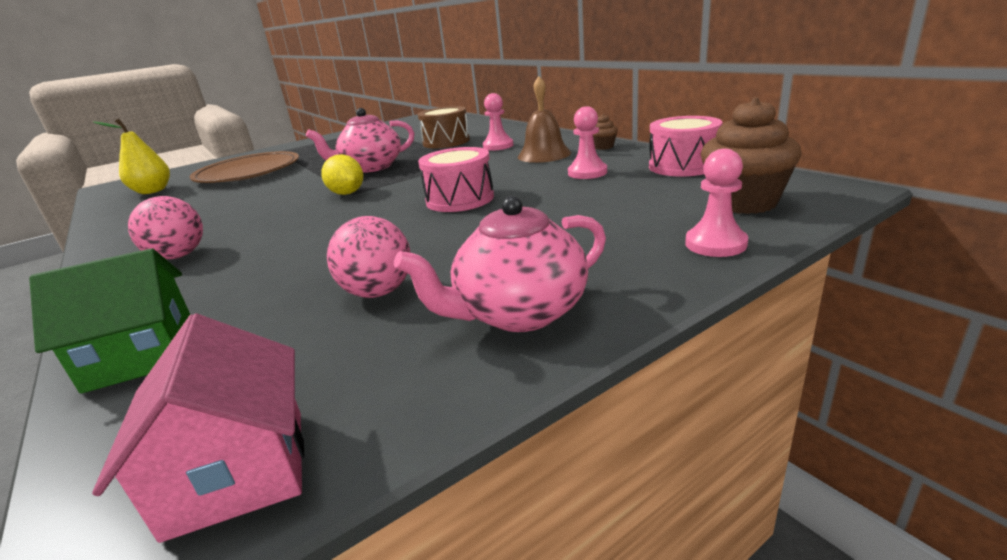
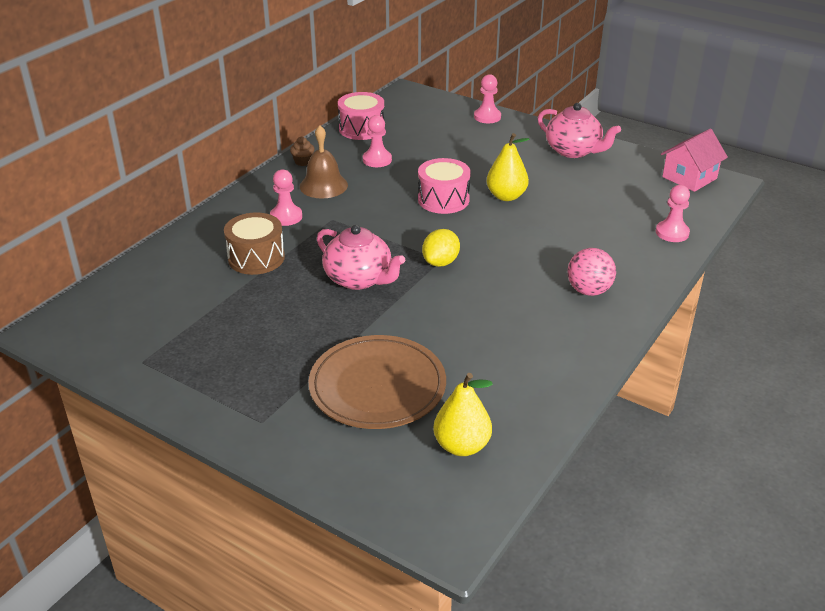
camera: 115 degrees left, 10 degrees up
(142, 355) = (672, 233): green house -> pink pawn
(378, 292) = (580, 189): pink ball -> none
(426, 233) = (506, 196): none -> yellow pear
(743, 203) = (430, 111): brown cupcake -> none

